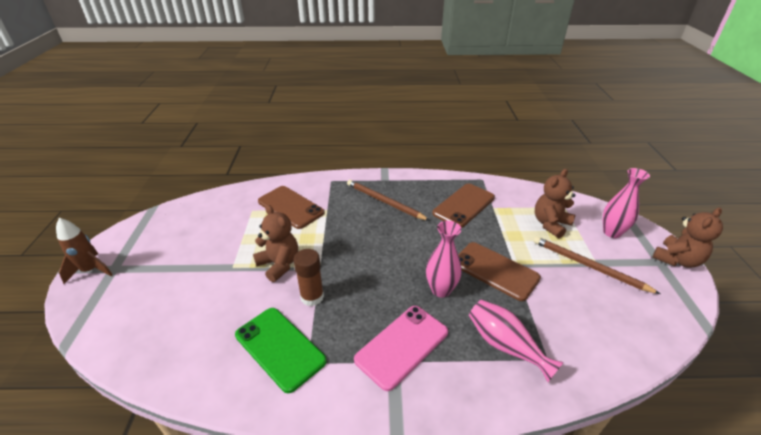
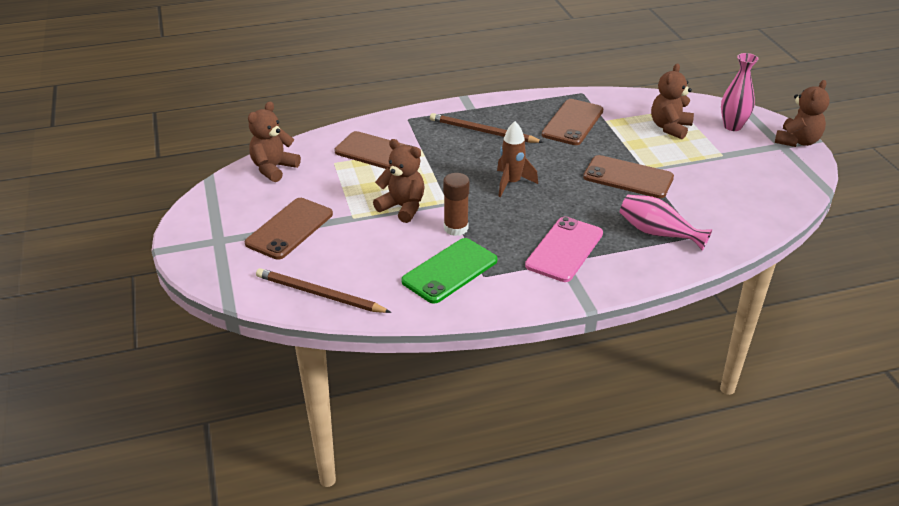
camera: 15 degrees left, 0 degrees up
(91, 270) = (194, 246): brown rocket -> brown rocket (511, 183)
(175, 268) = (289, 229): none -> brown phone
(204, 208) = (273, 168): none -> brown teddy bear
(280, 348) = (450, 271): green phone -> green phone turned 75 degrees counterclockwise
(441, 290) = (581, 202): pink vase -> none
(588, 266) = (716, 159): brown pencil -> brown pencil (319, 294)

